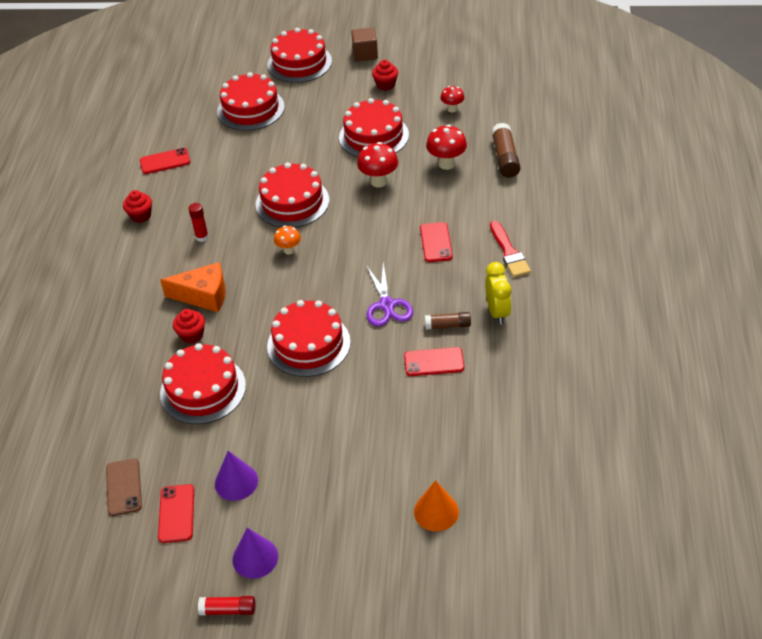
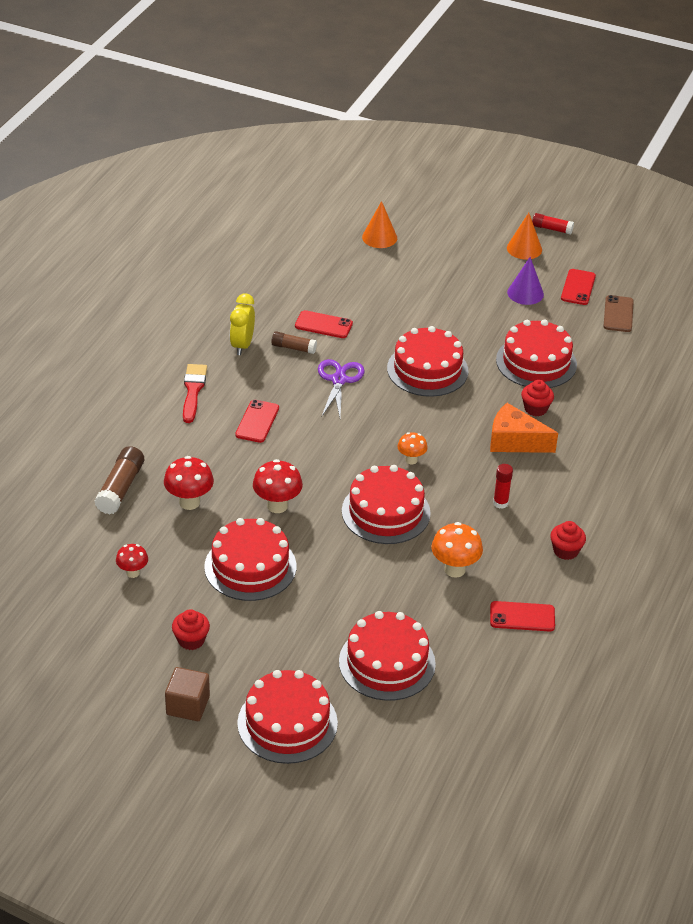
camera: 165 degrees left, 5 degrees down
(223, 177) = (454, 569): none -> orange mushroom
(255, 558) = (524, 248): purple cone -> orange cone

